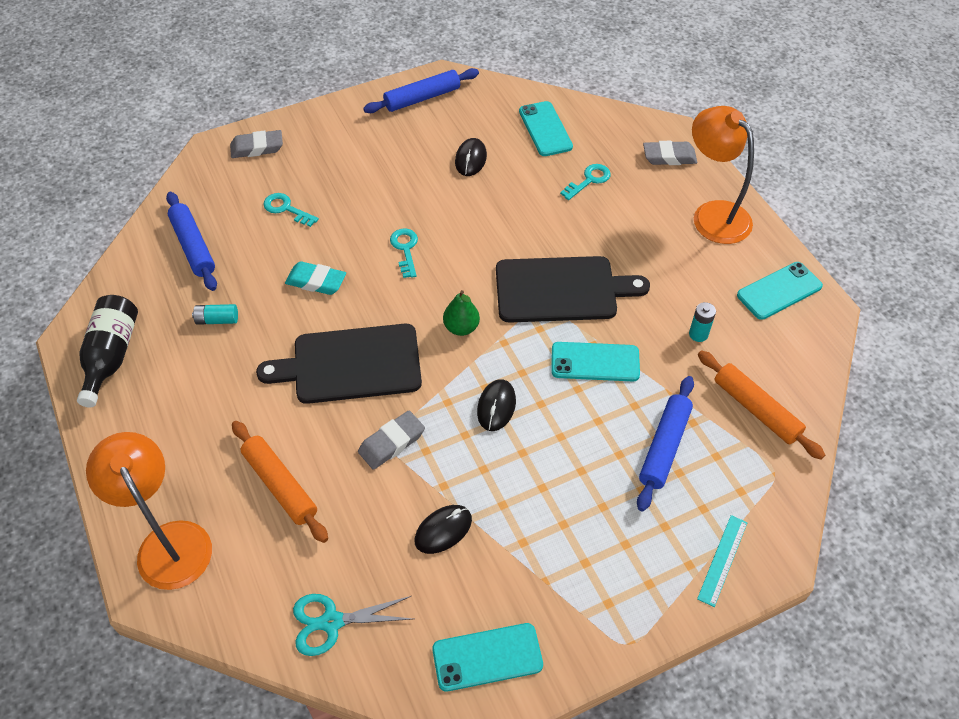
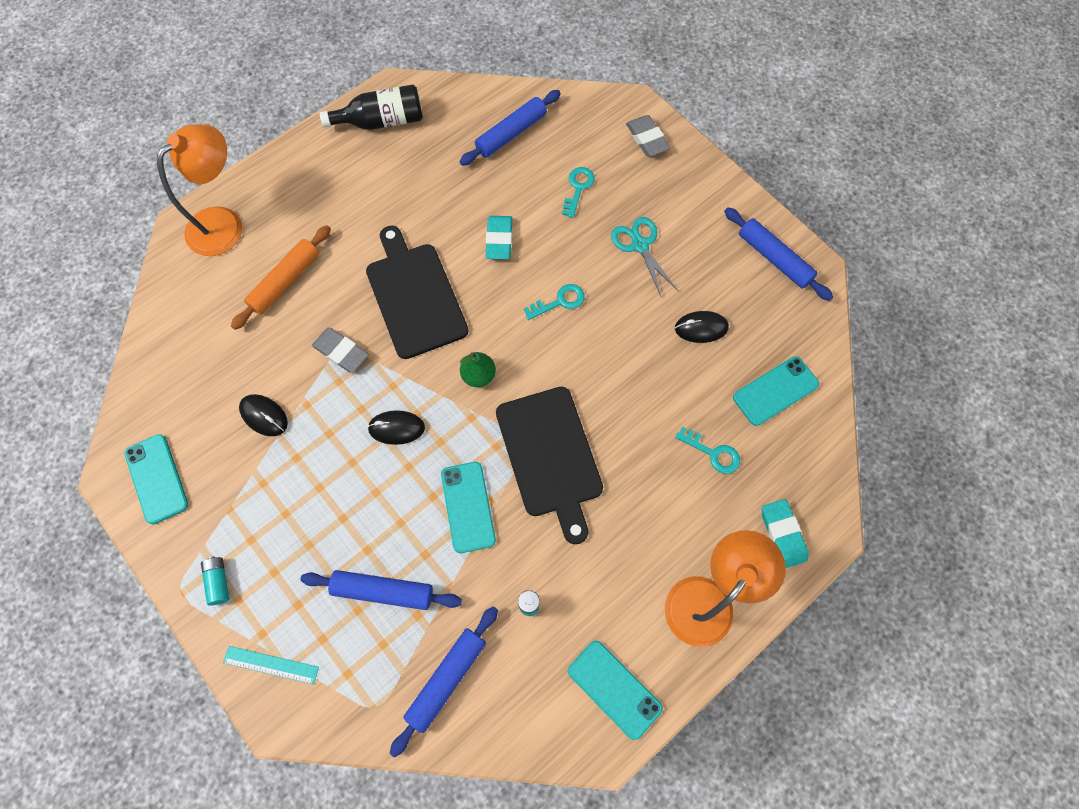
camera: 75 degrees right, 15 degrees up
(217, 320) = (436, 180): turquoise battery -> turquoise battery (219, 581)
(331, 622) = (173, 356): turquoise scissors -> turquoise scissors (640, 245)
(669, 157) = (782, 534): grey eraser -> turquoise eraser
(756, 409) = (446, 679): orange rolling pin -> blue rolling pin

